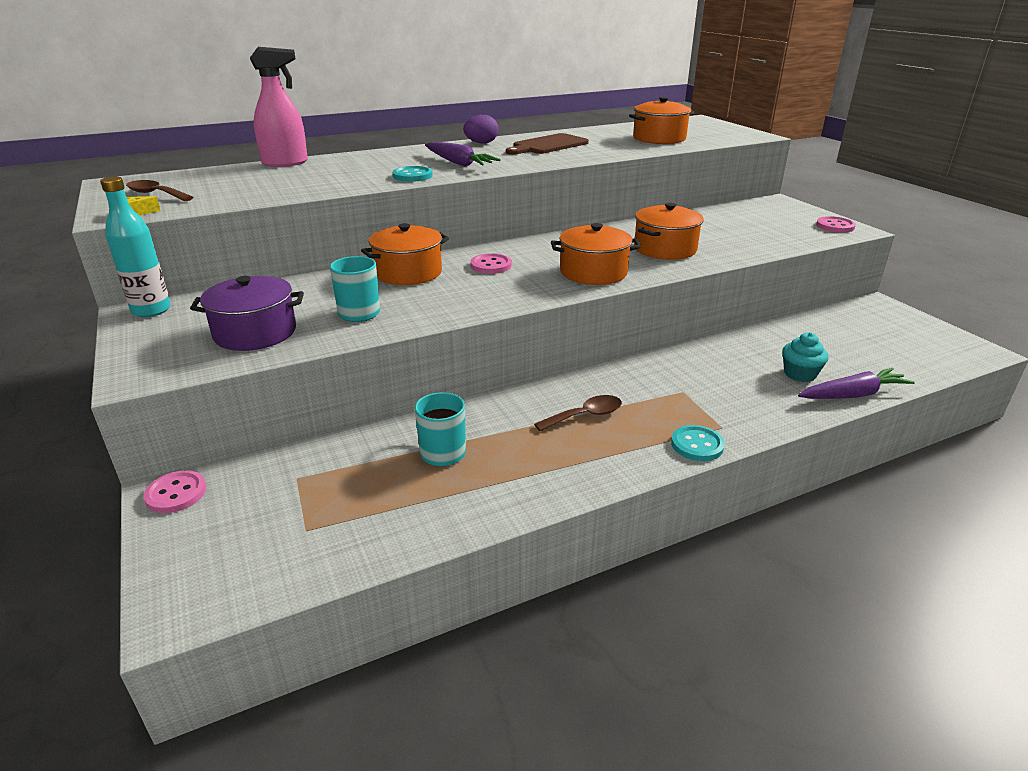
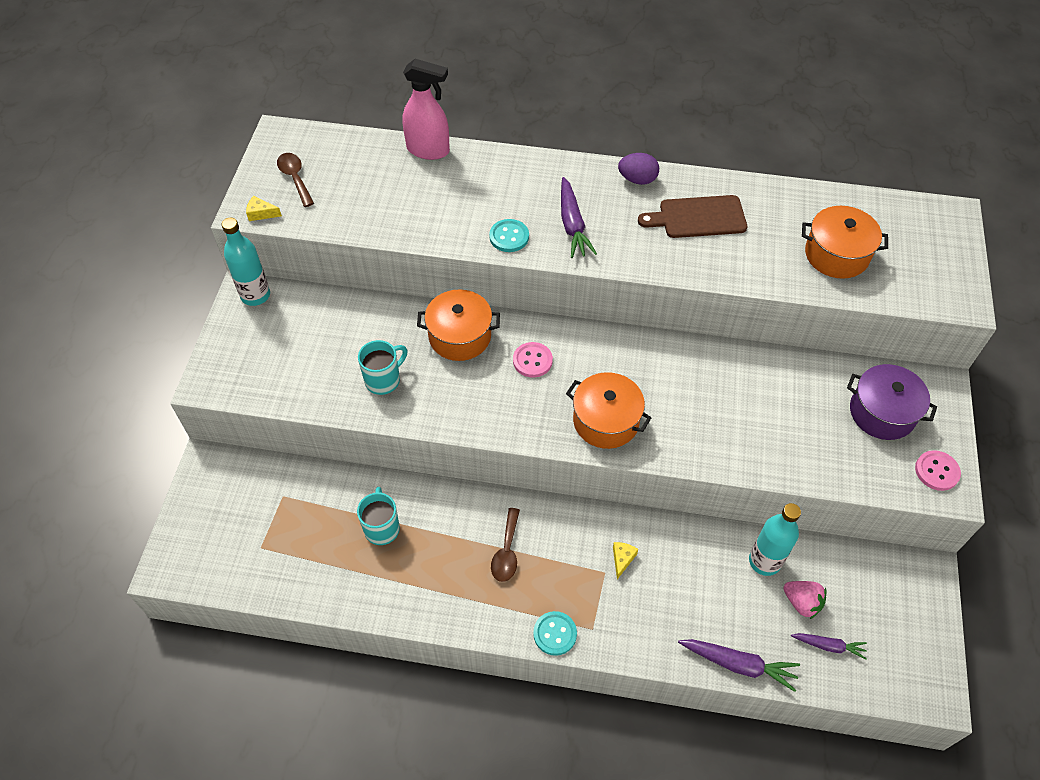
camera: 35 degrees right, 25 degrees up
(176, 493) = (212, 467): pink button -> none
(255, 333) = (301, 367): purple pot -> purple pot (882, 412)
(585, 416) = (506, 552): brown spoon -> brown spoon turned 90 degrees clockwise
(665, 249) = (709, 417): orange pot -> none
(685, 379) = (622, 559): none -> yellow cheese
(782, 338) = (764, 561): none -> turquoise bottle
(800, 374) = (724, 613): turquoise cupcake -> none
(837, 347) = (802, 603): none -> pink strawberry
(887, 359) = (828, 646): none -> purple carrot

